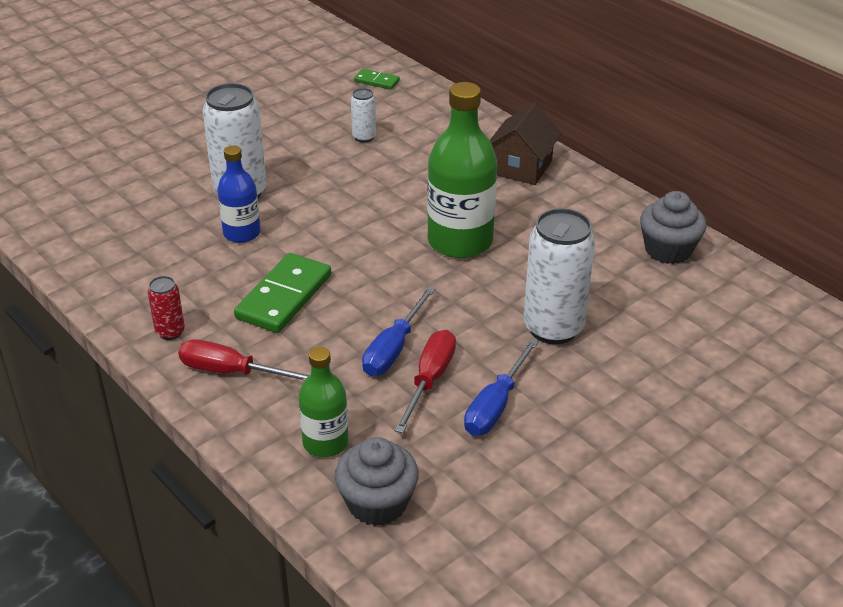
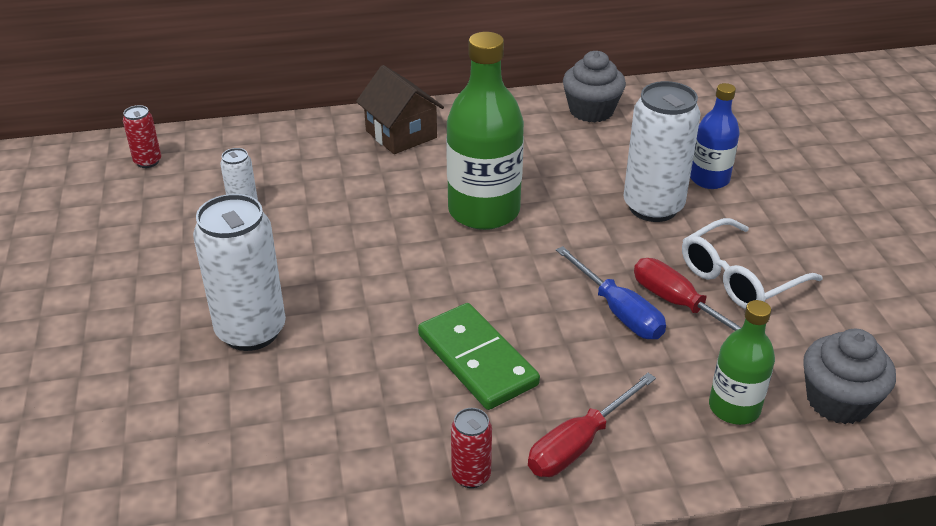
camera: 60 degrees left, 0 degrees up
(242, 233) = (331, 355): blue bottle -> blue bottle (709, 179)
(376, 81) = (148, 161): green domino -> red can
(496, 405) = (738, 278): blue screwdriver -> white glasses

